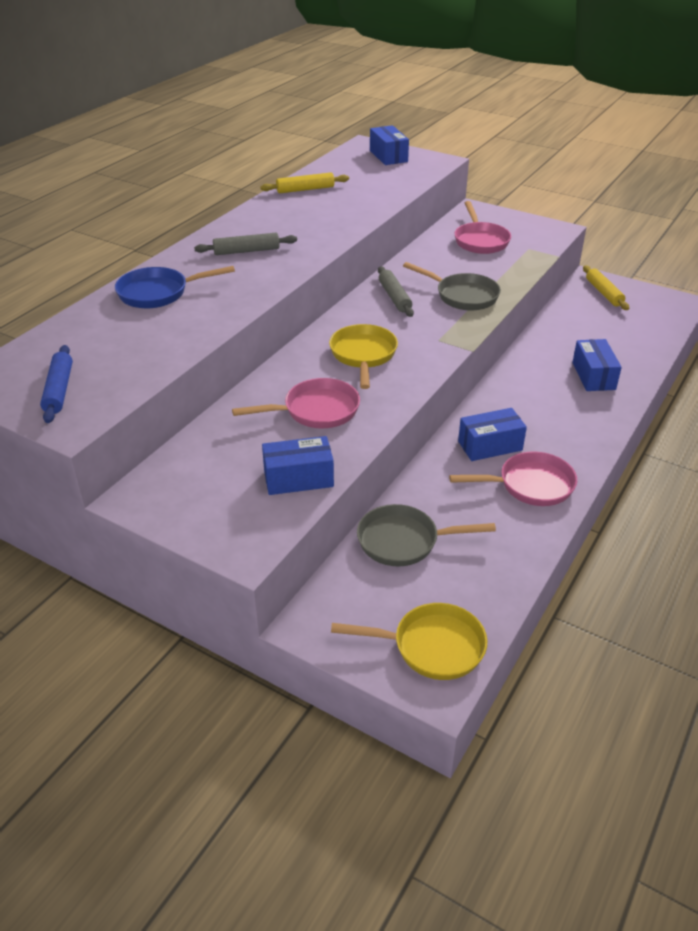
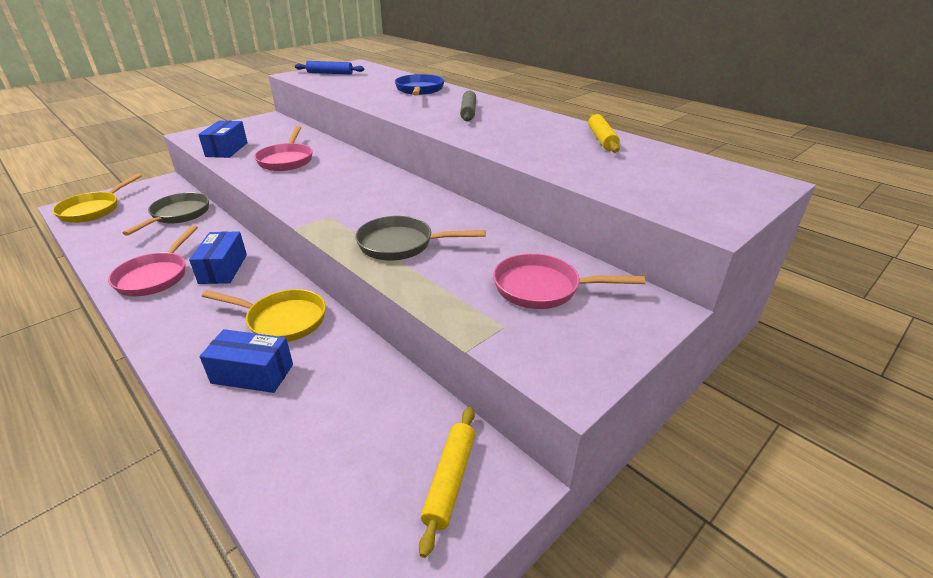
camera: 105 degrees right, 5 degrees down
(363, 355) = (338, 182): yellow pan -> yellow pan (282, 320)
(388, 156) = (722, 190): blue box -> none
(394, 297) = (424, 208): grey rolling pin -> none
(463, 296) = (401, 244): grey pan -> grey pan turned 45 degrees clockwise
(604, 293) = (450, 480): yellow rolling pin -> yellow rolling pin turned 75 degrees counterclockwise

